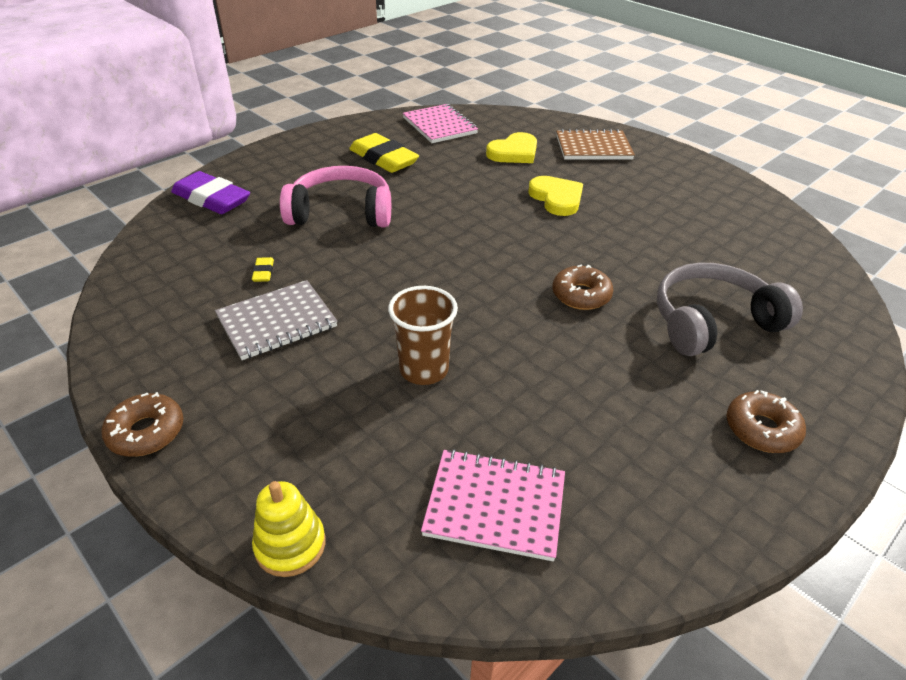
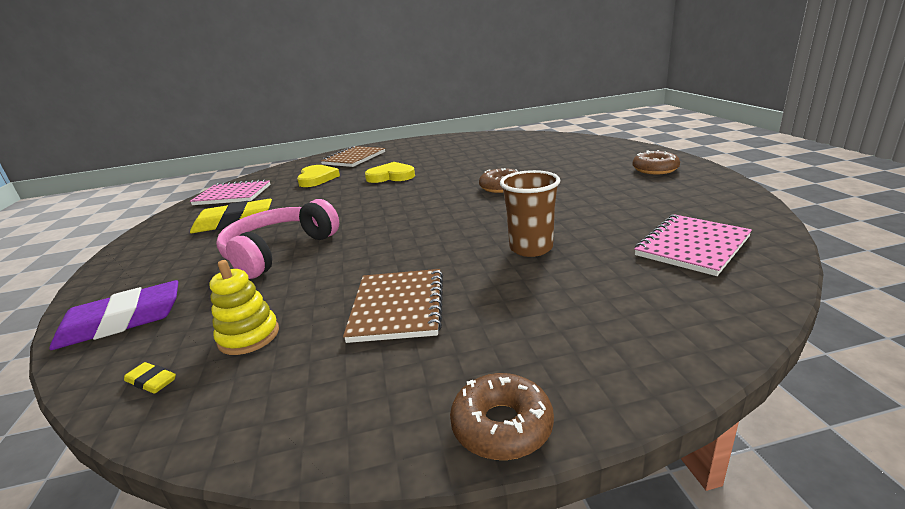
camera: 55 degrees left, 15 degrees down
(263, 272) = (309, 304): yellow eraser -> yellow eraser (151, 381)
(277, 322) = (398, 307): grey notebook -> brown notebook
(290, 545) = (715, 341): yellow stacking toy -> yellow stacking toy (249, 336)
(712, 321) = (559, 163): grey headphones -> none

